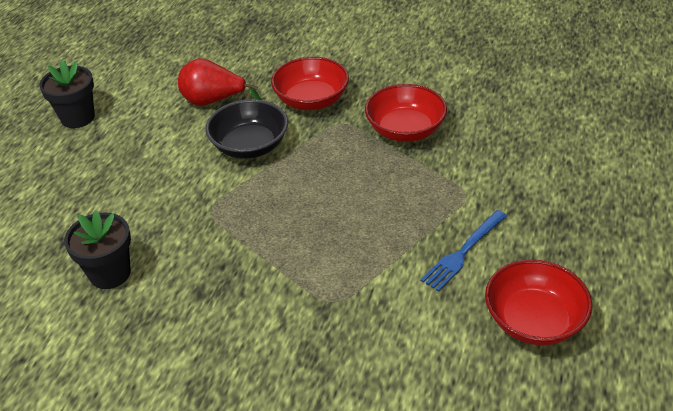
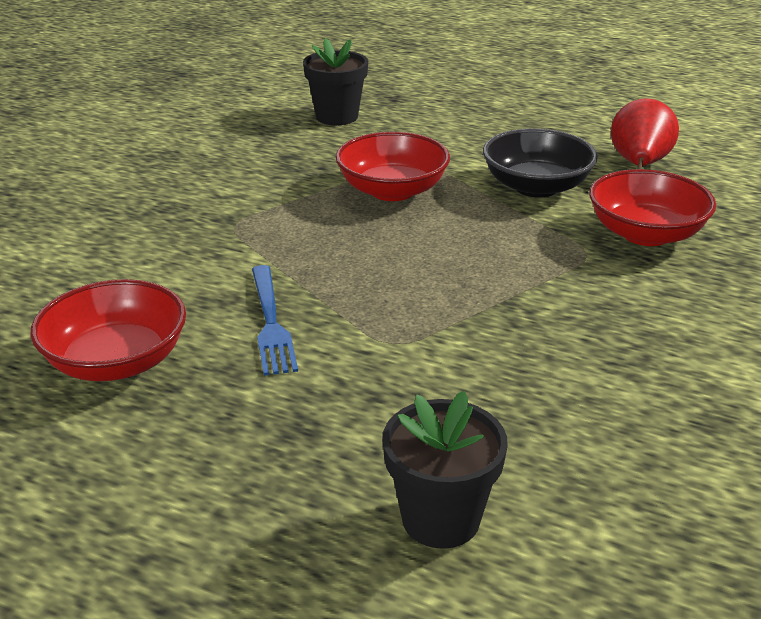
camera: 95 degrees right, 10 degrees down
(78, 117) = (601, 95): black flower pot -> black flower pot (440, 519)
(405, 130) = (565, 306): red bowl -> red bowl (392, 190)
(463, 252) = (271, 323): blue fork -> blue fork turned 150 degrees counterclockwise

